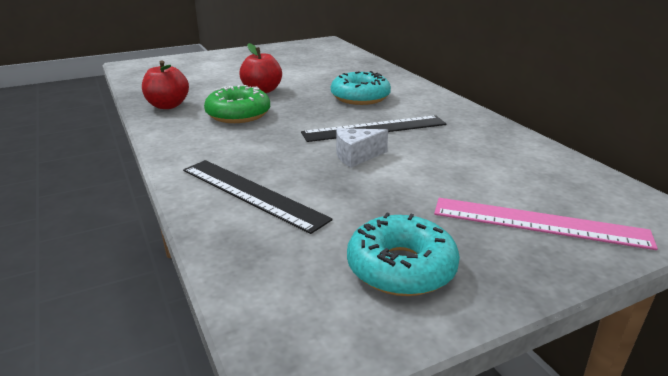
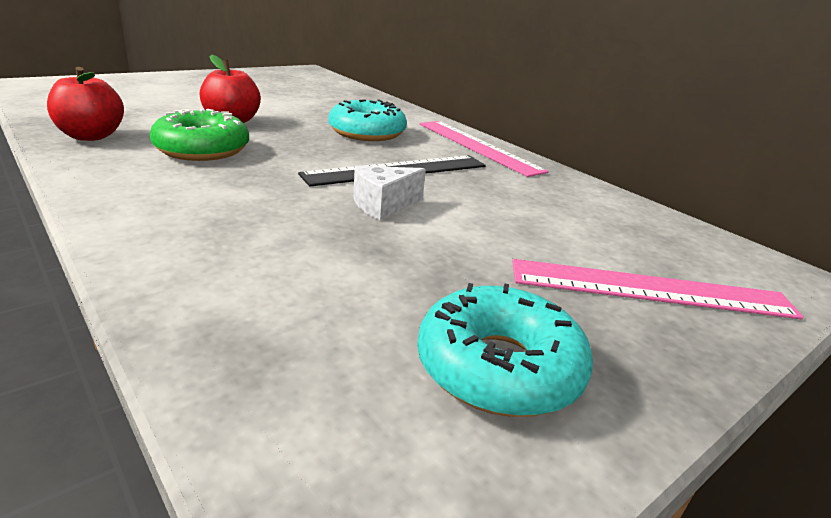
camera: 15 degrees left, 0 degrees up
(252, 193) = (240, 260): black ruler -> none
(446, 107) = (477, 146): none -> pink ruler

